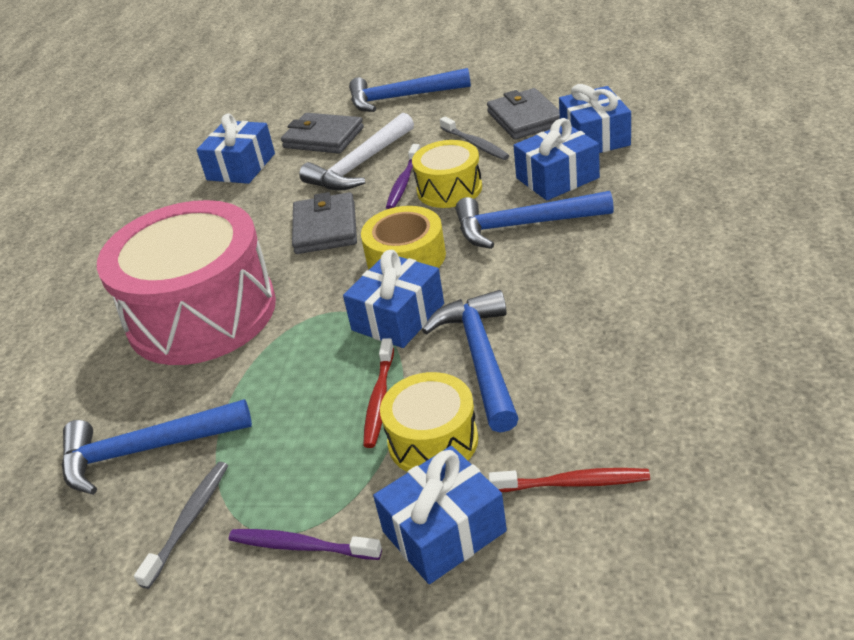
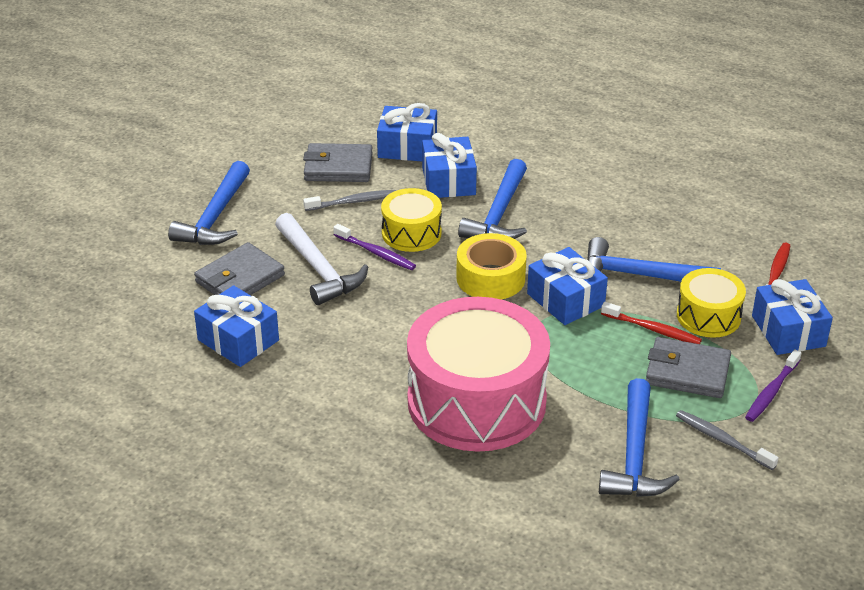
camera: 75 degrees left, 0 degrees up
(325, 228) = (407, 309): grey wallet -> grey wallet (687, 372)

